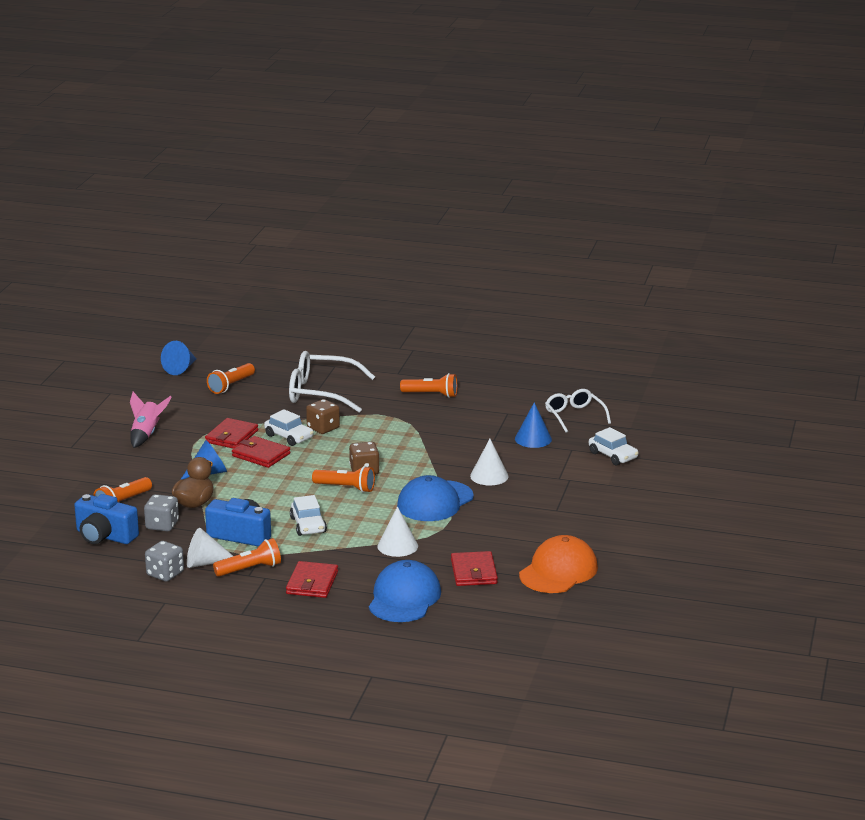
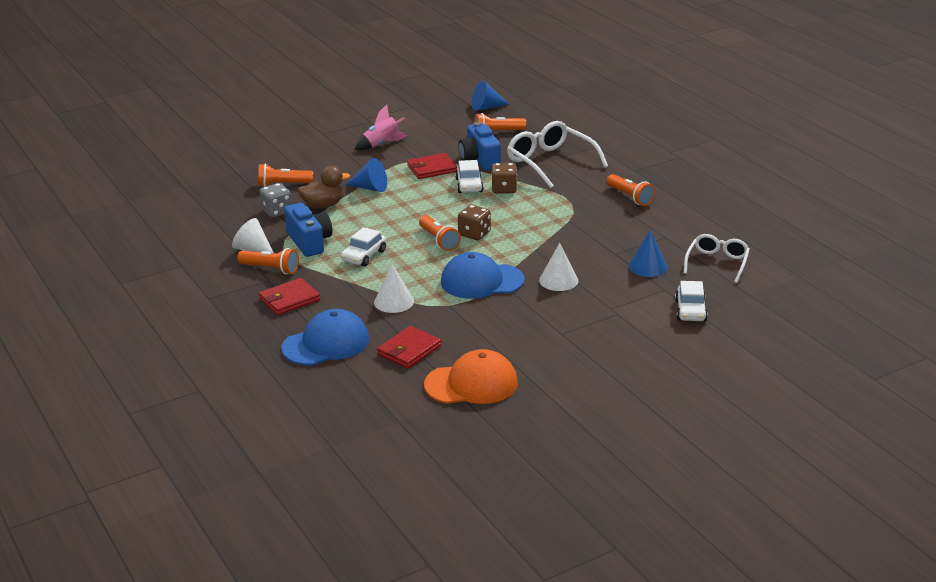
camera: 45 degrees right, 5 degrees up
(105, 536) = (232, 202): blue camera -> blue camera (480, 160)
(165, 574) = (217, 246): grey dice -> none
(261, 455) = (427, 190): red wallet -> none

